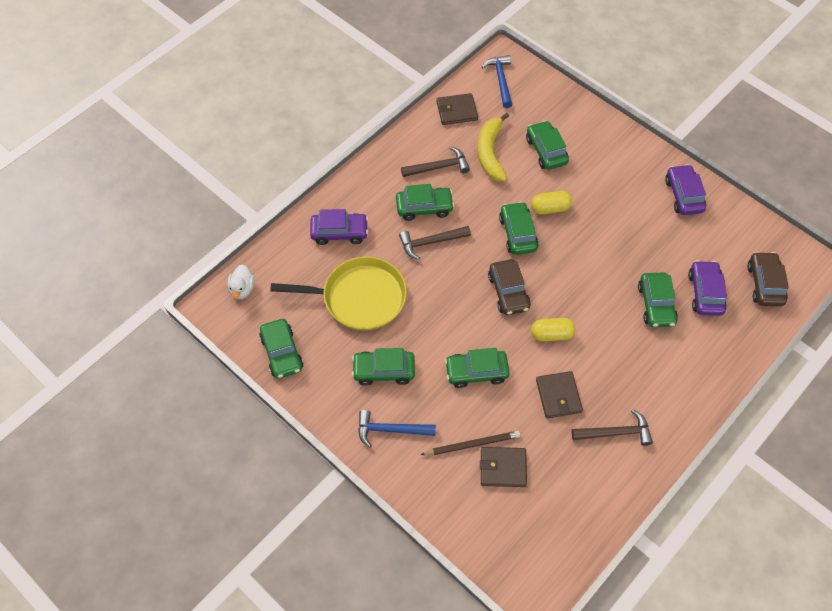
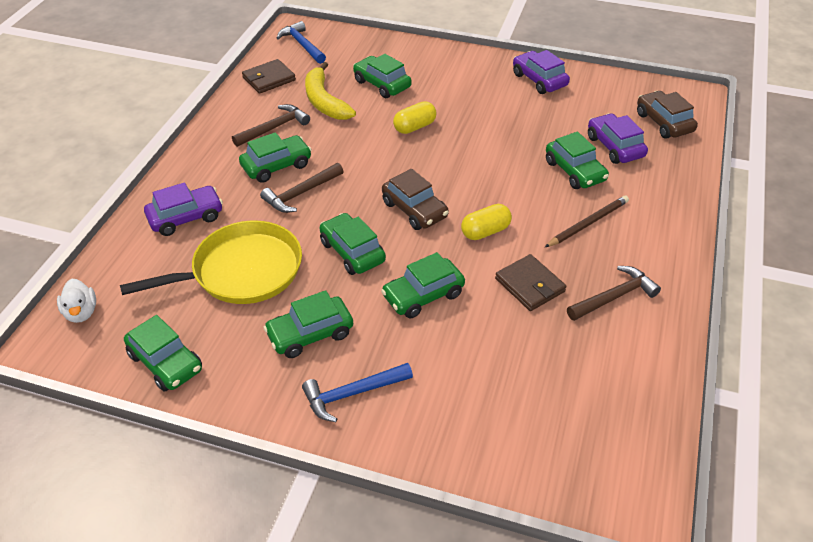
camera: 25 degrees left, 15 degrees down
(472, 444) = (462, 370): brown pencil -> brown pencil (588, 223)
(503, 468) = (513, 381): brown wallet -> none
(518, 233) = (393, 157): green car -> green car (352, 252)

